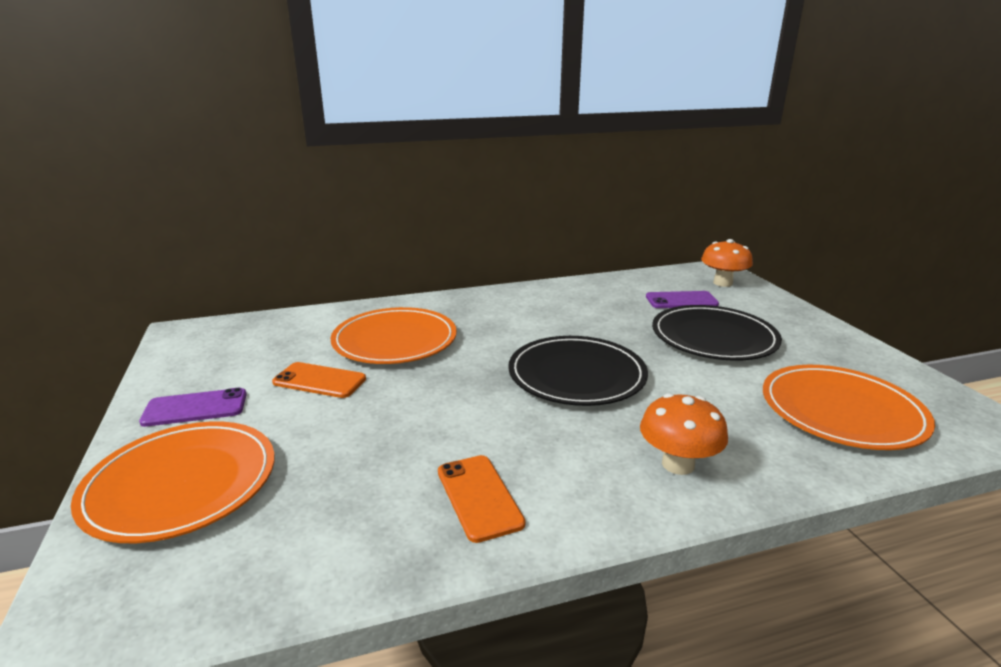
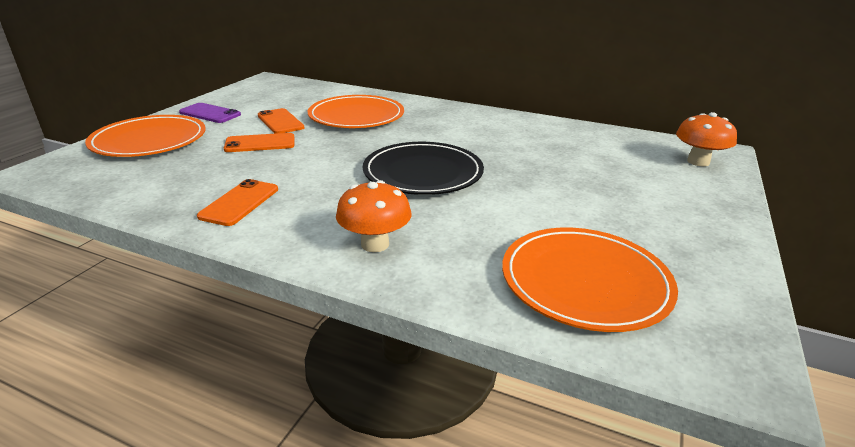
camera: 40 degrees right, 5 degrees up
(352, 418) = (260, 143): none -> orange phone
(681, 300) = (620, 160): purple phone -> none
(713, 337) = (588, 192): black plate -> none

